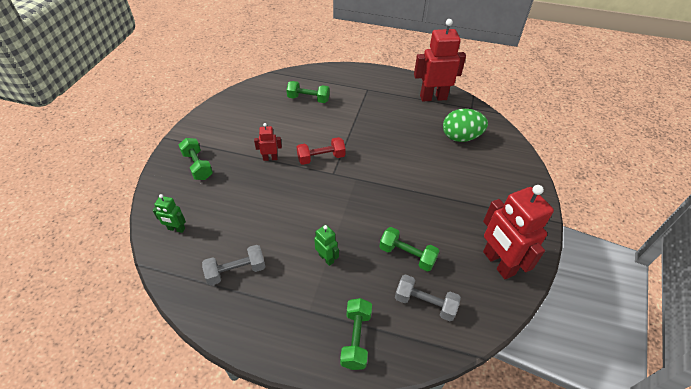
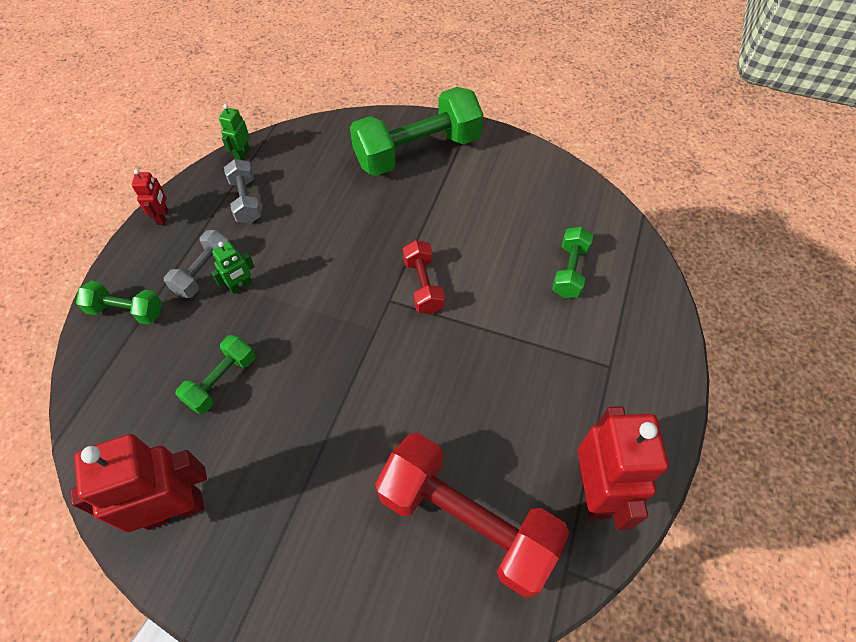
camera: 95 degrees right, 10 degrees up
(176, 229) = (317, 145): green robot -> green robot (242, 154)
(197, 166) = (417, 151): green dumbbell -> green dumbbell, size x1.99
(270, 158) = (426, 224): red robot -> red robot (163, 217)
(425, 303) = (144, 391): grey dumbbell -> grey dumbbell (204, 272)
(461, 137) = (467, 521): green egg -> red dumbbell

